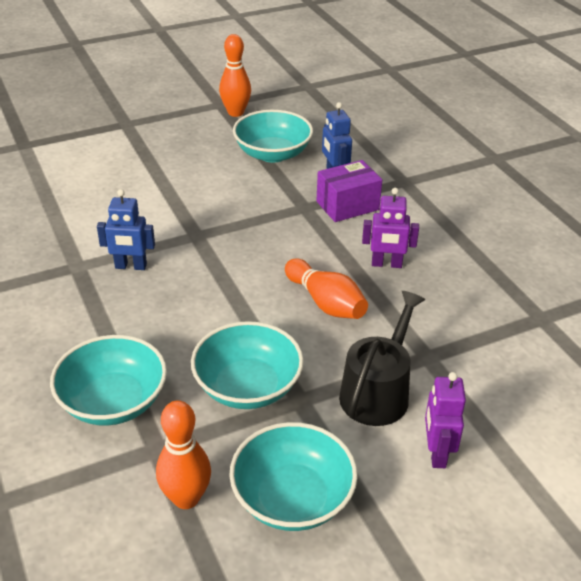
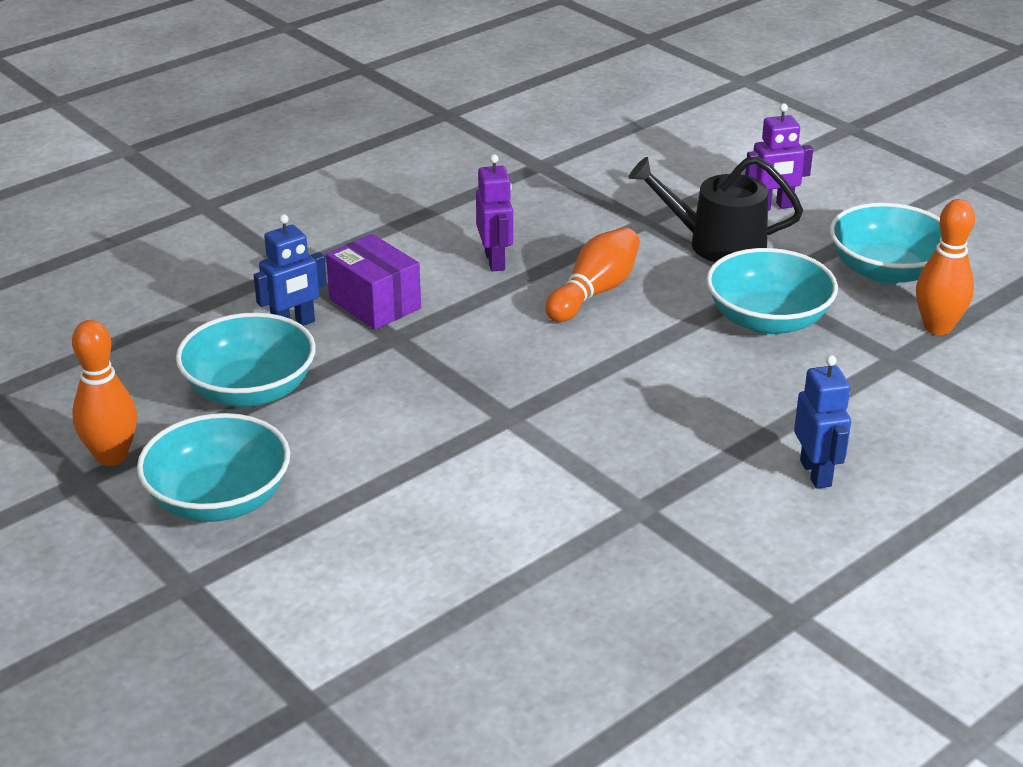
camera: 105 degrees left, 5 degrees down
(113, 401) = (858, 404): turquoise bowl -> turquoise bowl (219, 500)
(130, 266) = (612, 458): blue robot -> blue robot (816, 473)

